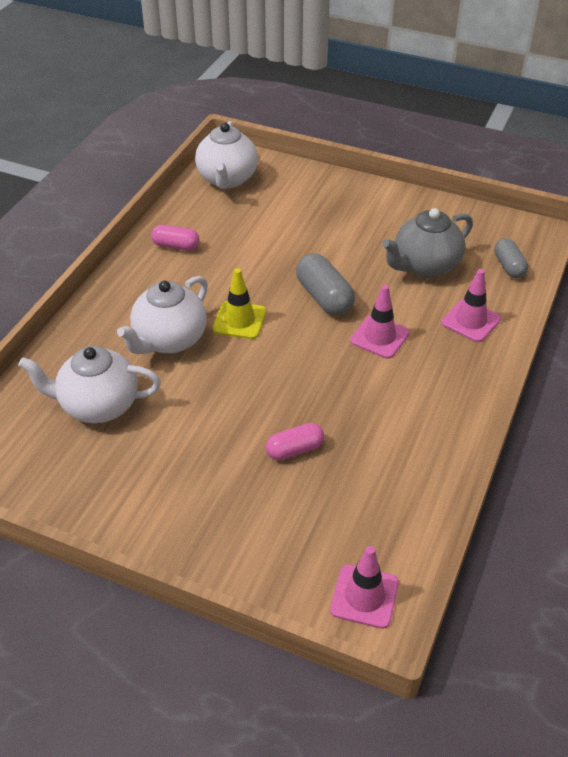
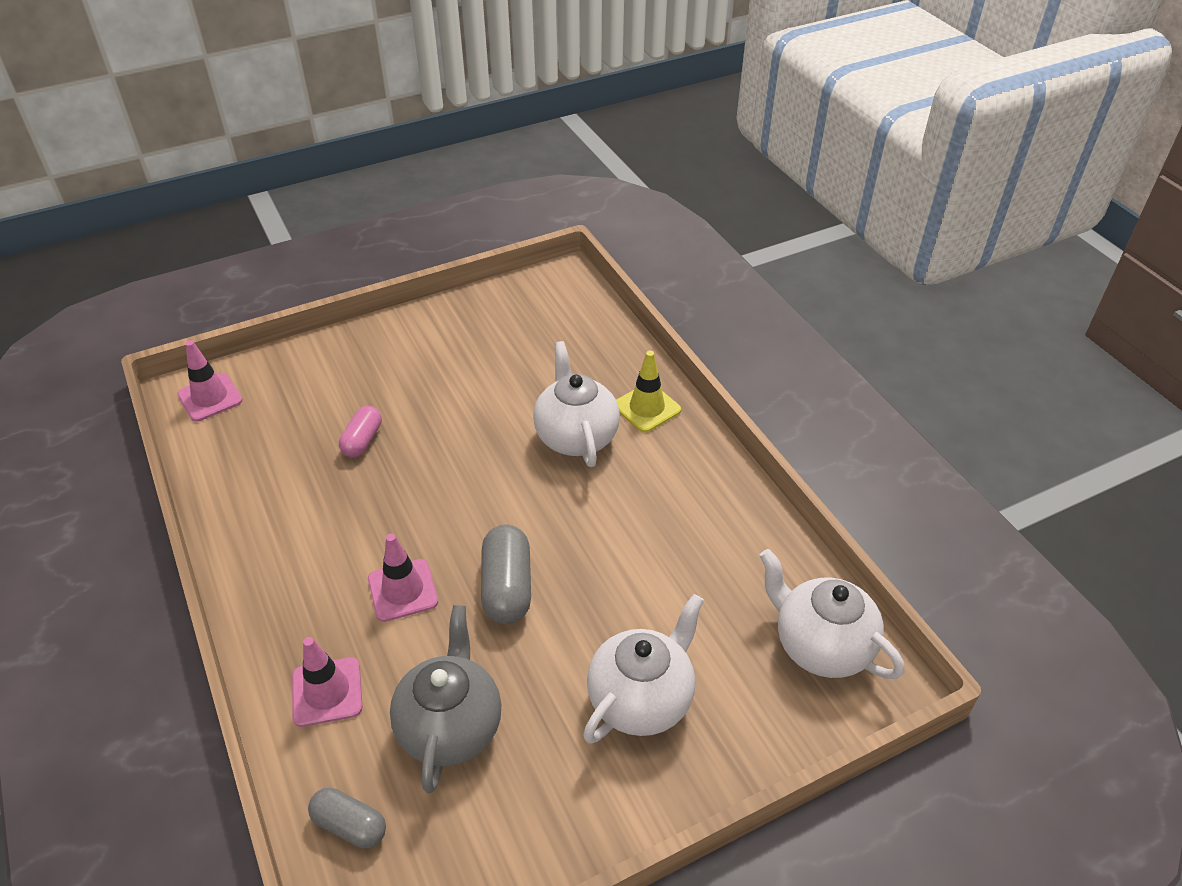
camera: 130 degrees right, 0 degrees up
(98, 406) = (546, 359): white teapot -> white teapot (641, 699)
(176, 246) = (719, 518): pink capsule -> none
(239, 320) = (548, 498): yellow traffic cone -> yellow traffic cone (647, 408)
(324, 297) = (507, 587): grey capsule -> grey capsule turned 75 degrees clockwise

